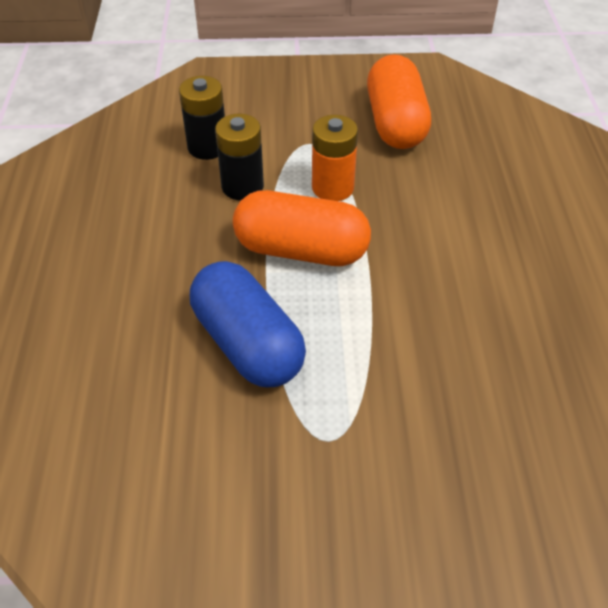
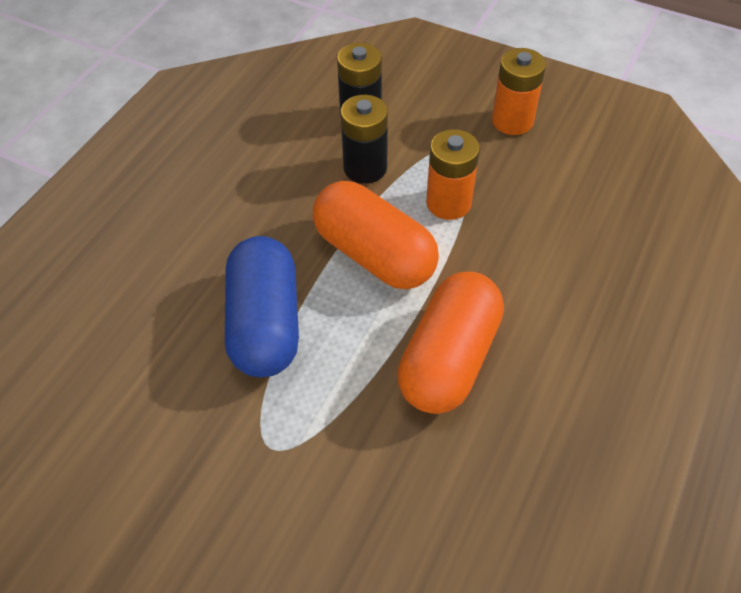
camera: 30 degrees right, 5 degrees up
(337, 109) = (512, 121): none -> orange battery
(395, 123) = (562, 158): orange capsule -> orange capsule (449, 359)

